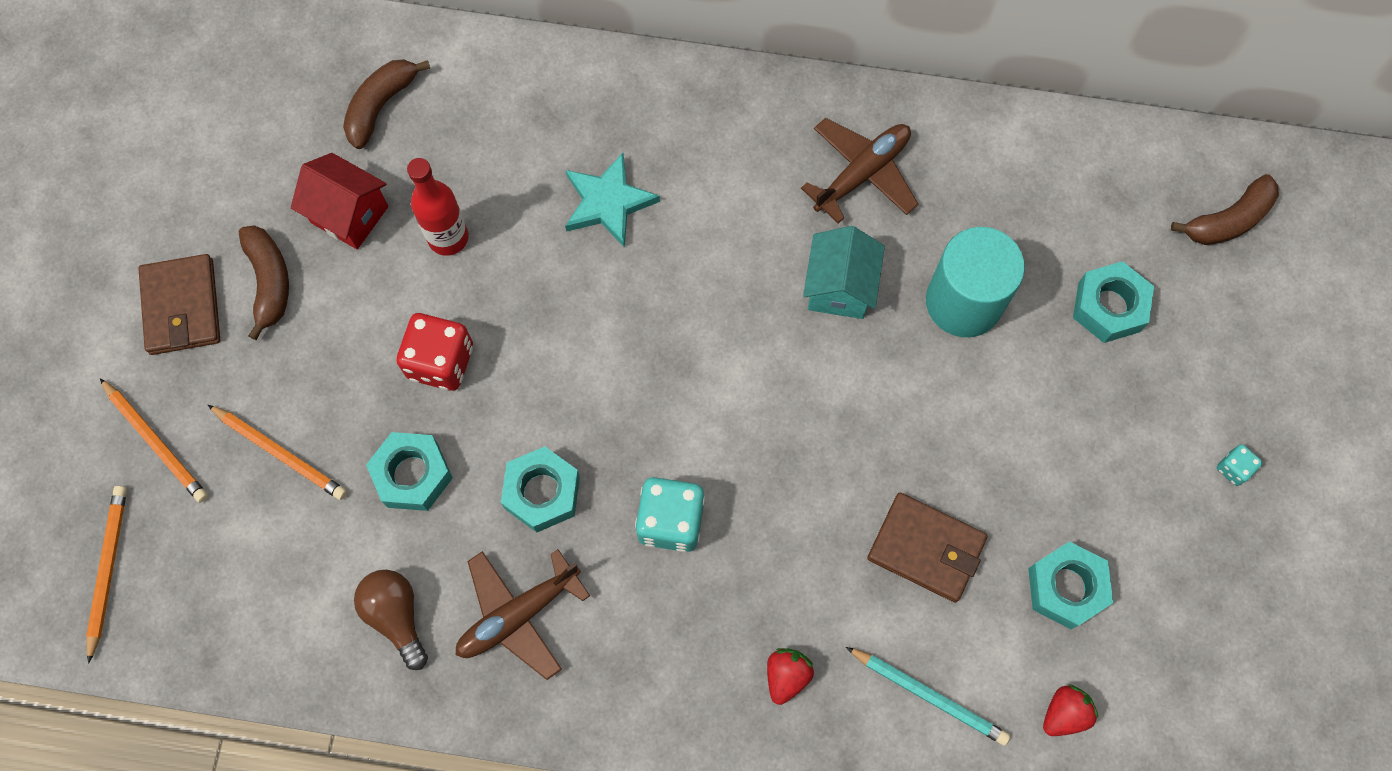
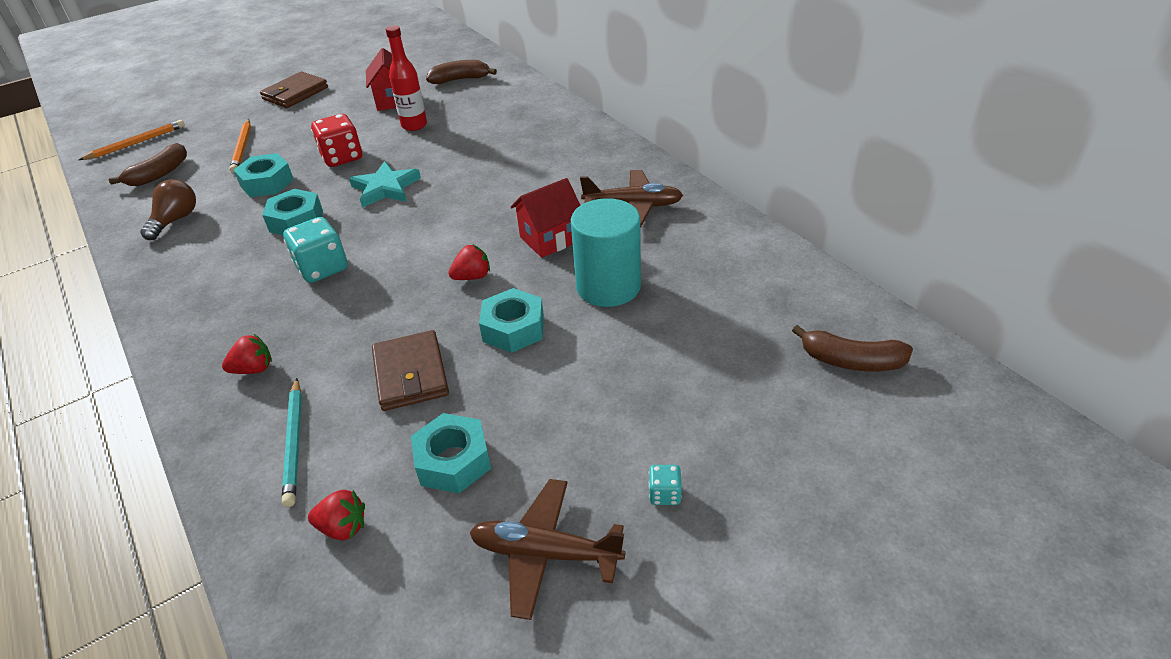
camera: 50 degrees right, 30 degrees down
(156, 442) = (217, 121): orange pencil -> none
(269, 282) = (333, 103): brown banana -> brown banana (159, 174)
(518, 615) = (209, 253): brown plane -> brown plane (545, 553)
(608, 202) = (495, 150): turquoise star -> turquoise star (385, 188)
(831, 399) = (472, 277): none -> red strawberry
(839, 287) = (550, 239): turquoise house -> red house
(1109, 307) = (697, 347): turquoise nut -> turquoise nut (513, 328)

